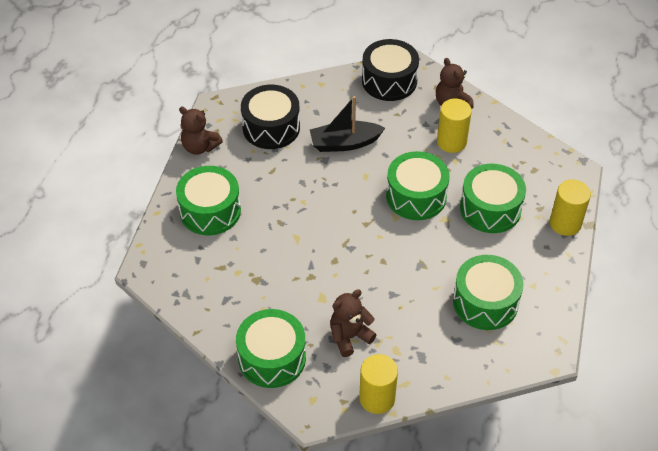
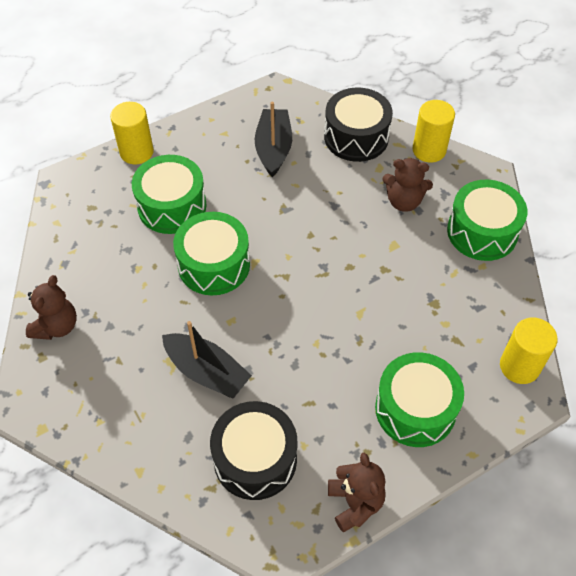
camera: 135 degrees left, 5 degrees up
(389, 81) = (72, 407): black drum -> black drum (356, 137)
(451, 142) = (115, 288): yellow cylinder -> yellow cylinder (519, 366)
(485, 302) = (273, 148): green drum -> black boat

